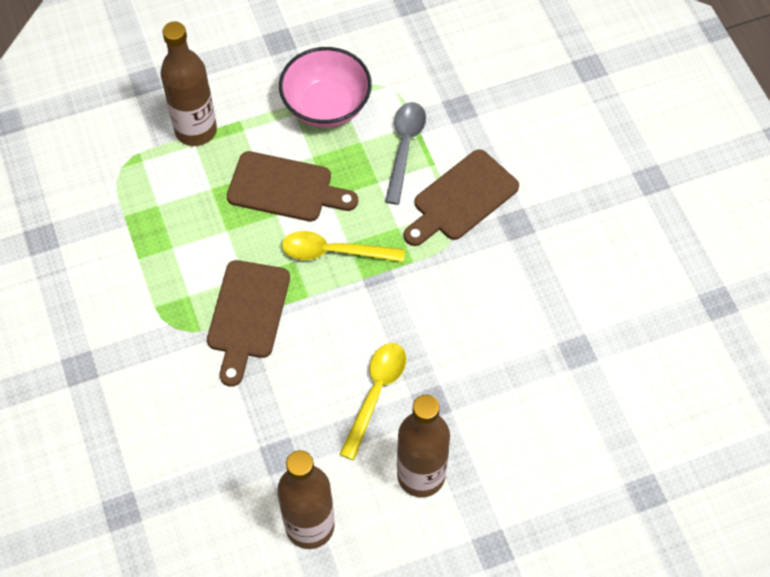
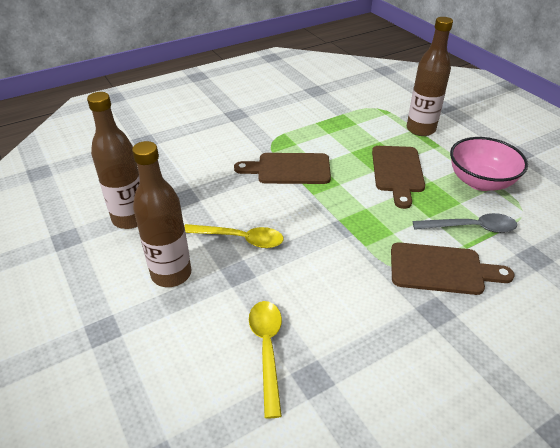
camera: 80 degrees right, 20 degrees down
(334, 252) = (355, 202): yellow spoon -> yellow spoon (267, 349)
(461, 199) = (441, 269): brown cutting board -> brown cutting board turned 150 degrees clockwise

